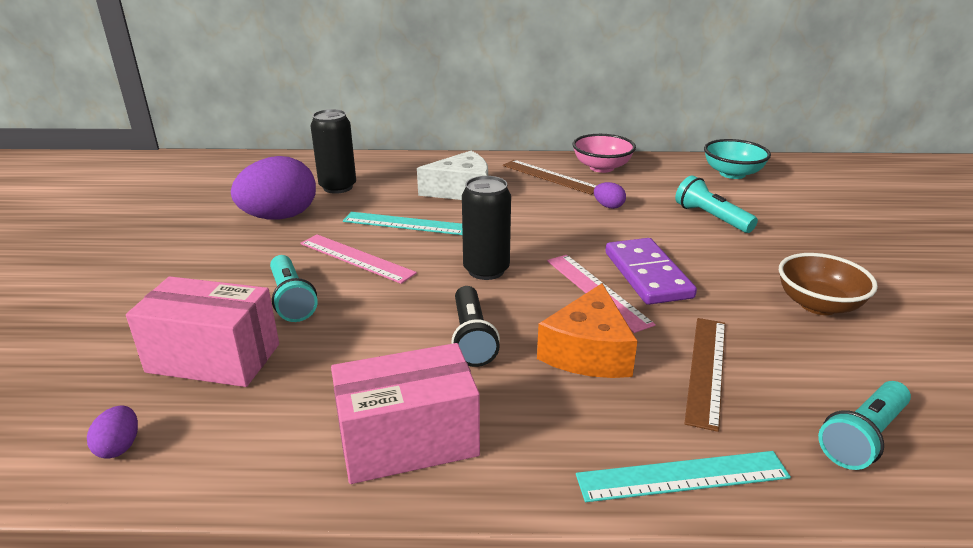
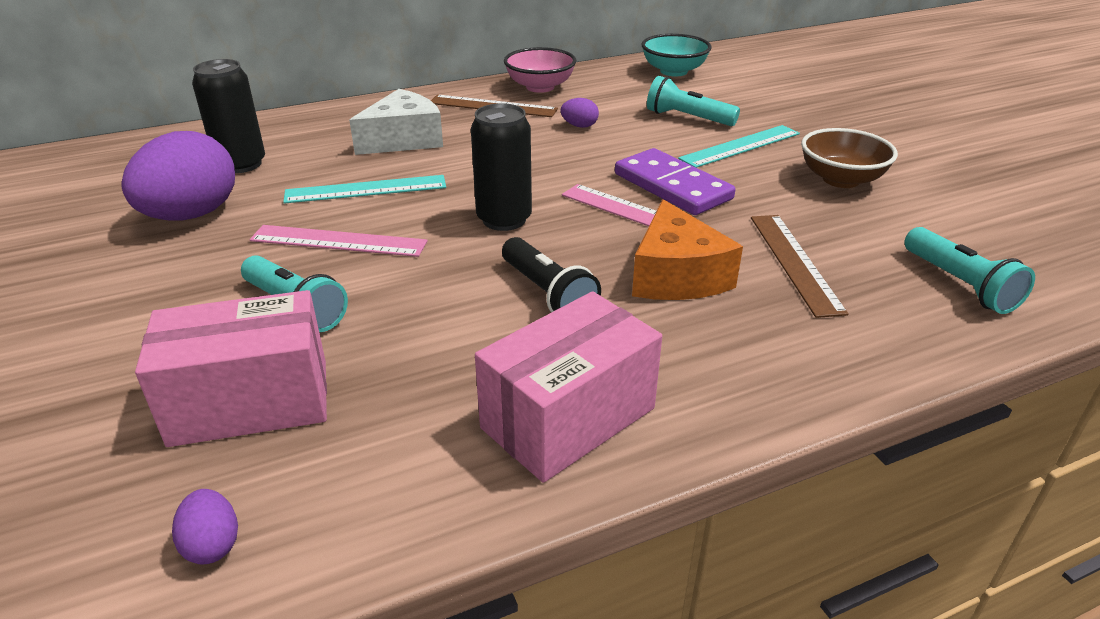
camera: 25 degrees left, 5 degrees up
(682, 476) = (849, 364): turquoise ruler -> turquoise ruler (740, 146)
(862, 437) = (959, 284): turquoise flashlight -> turquoise flashlight turned 45 degrees counterclockwise

